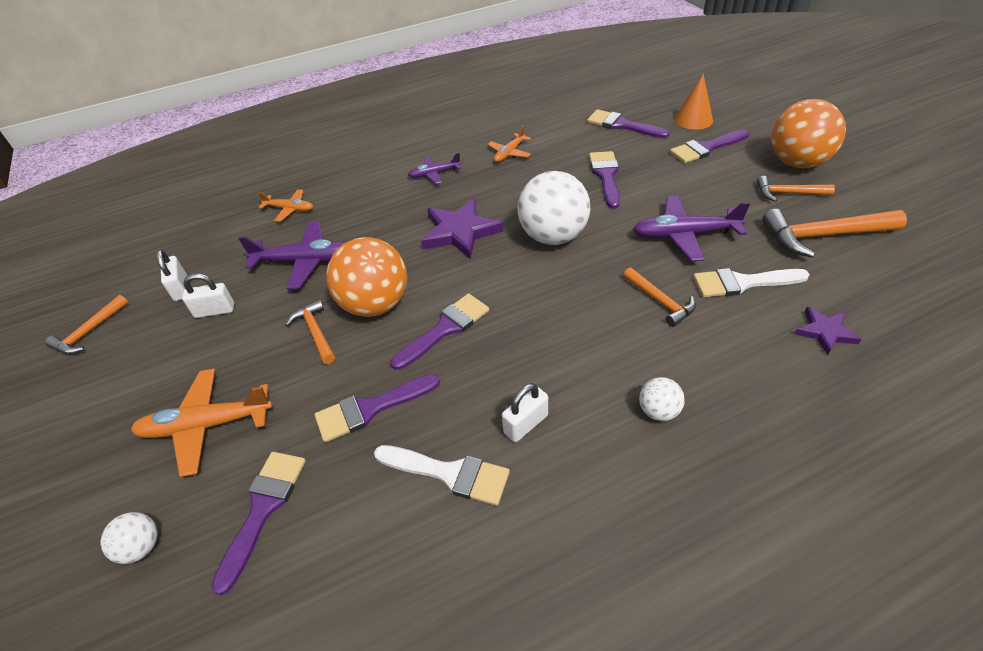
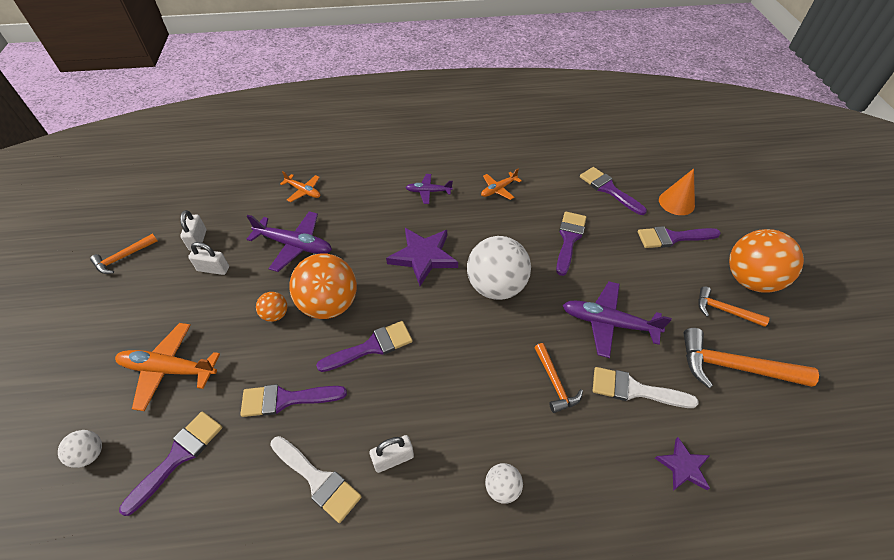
camera: 15 degrees right, 5 degrees up
(315, 332) = (275, 314): orange hammer -> orange ball

